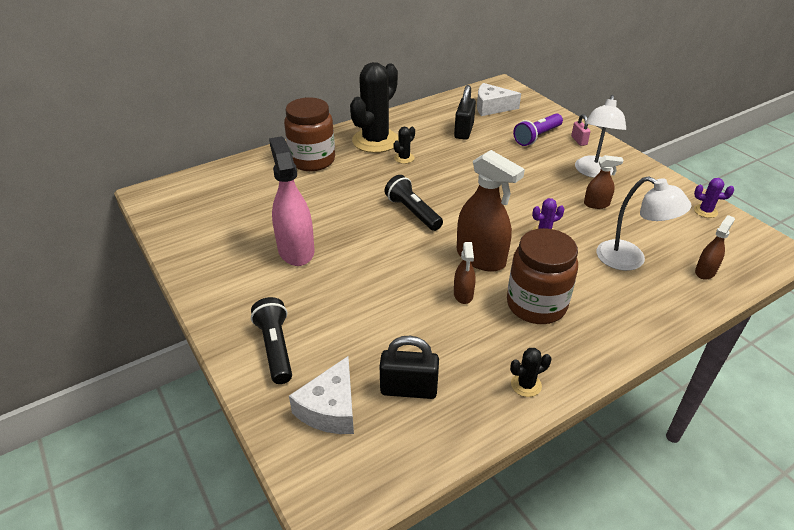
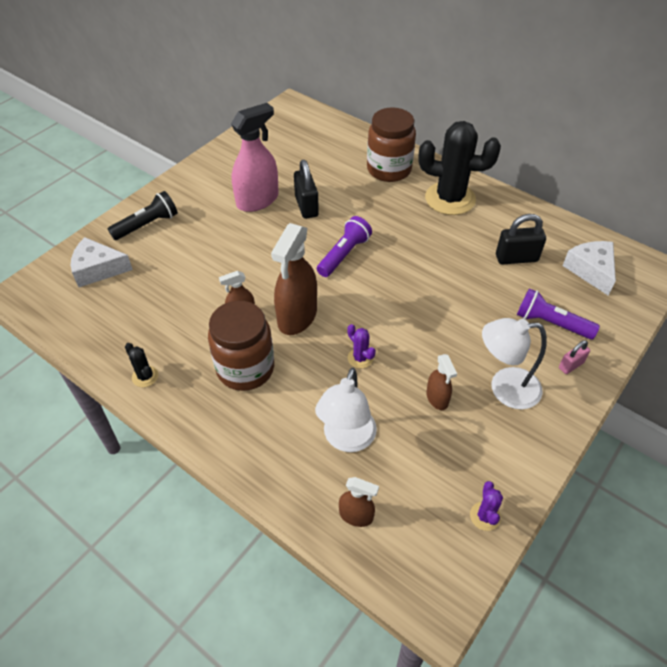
camera: 70 degrees right, 10 degrees up
(404, 158) = (431, 226): black cactus -> none
(408, 389) = (124, 306): black padlock -> black padlock (306, 206)
(413, 212) = (344, 255): black flashlight -> purple flashlight

